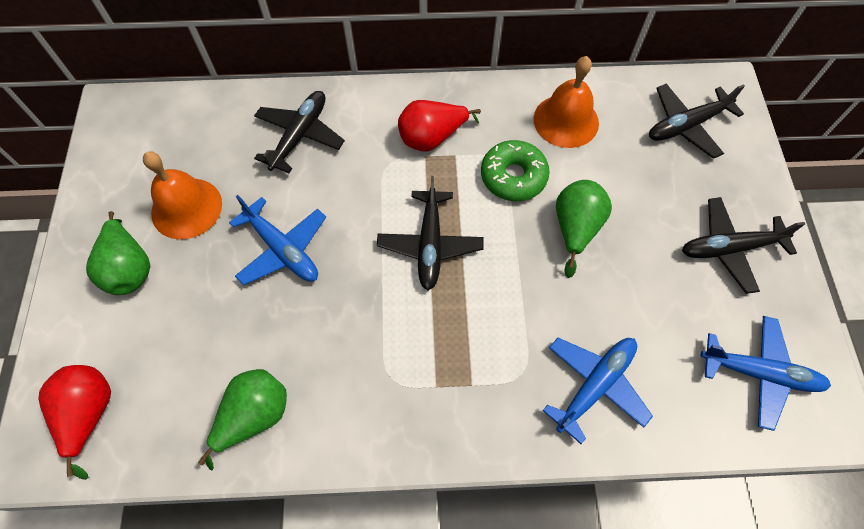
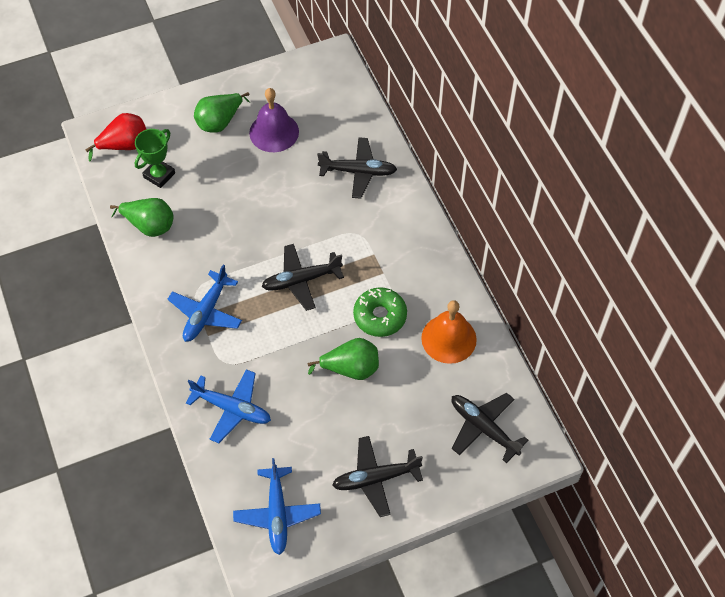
camera: 70 degrees right, 5 degrees down
(173, 377) = (159, 175): none -> green trophy
(186, 208) = (274, 132): orange bell -> purple bell
(283, 249) = (264, 197): blue plane -> blue plane (206, 312)
(432, 138) = (392, 253): red pear -> none
(729, 248) = (375, 478): black plane -> black plane turned 75 degrees counterclockwise

